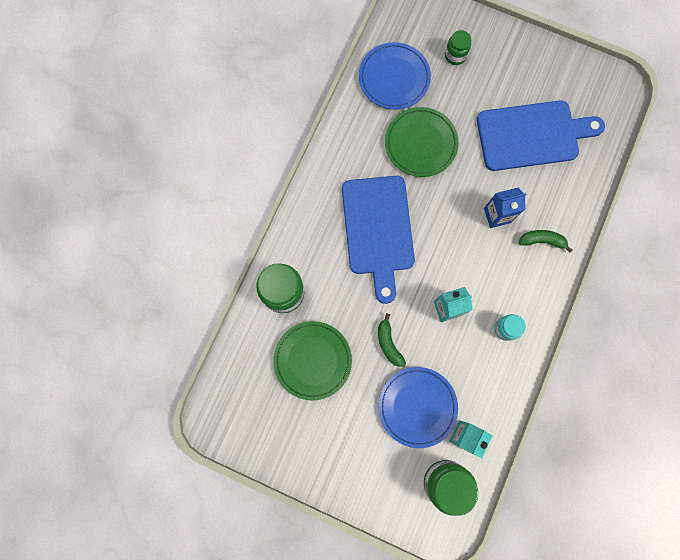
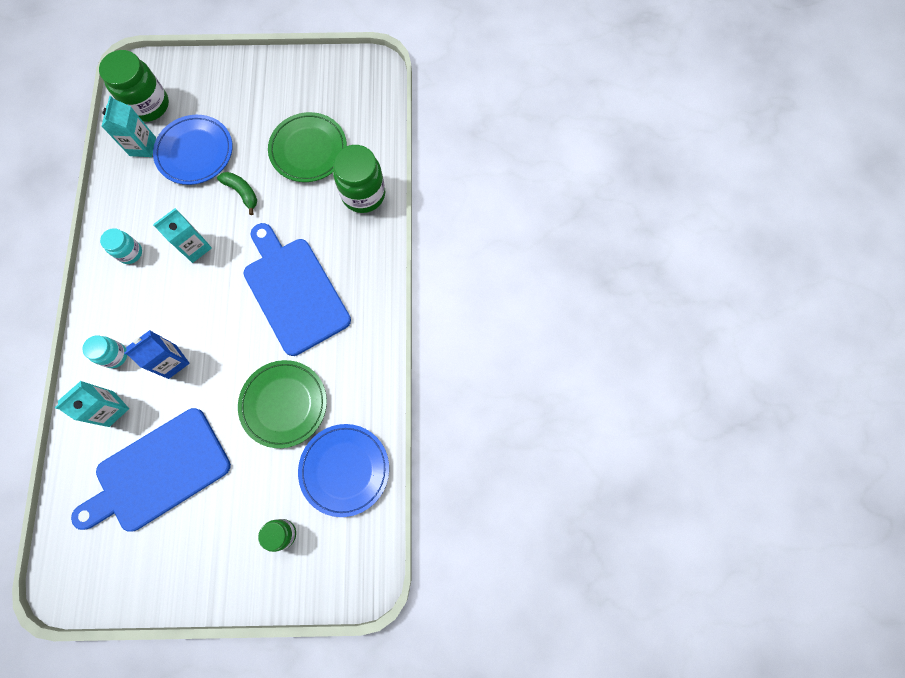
camera: 155 degrees right, 5 degrees down
(542, 241) = (115, 355): green banana -> turquoise jar
(555, 198) = (111, 409): none -> turquoise carton

